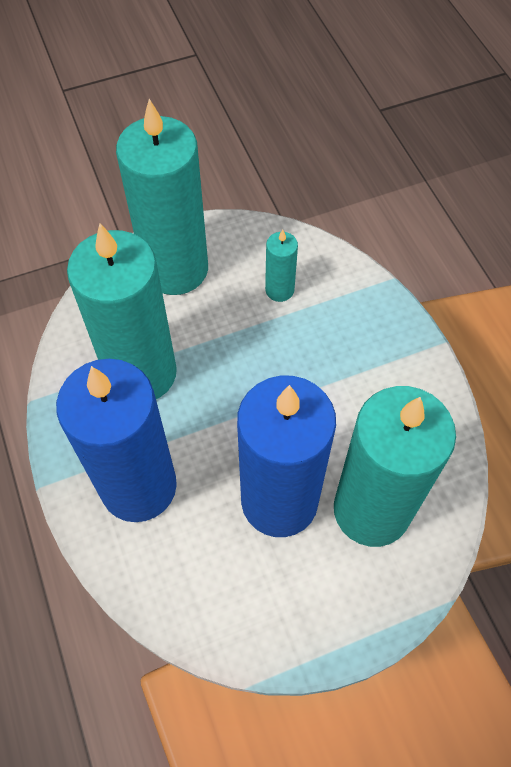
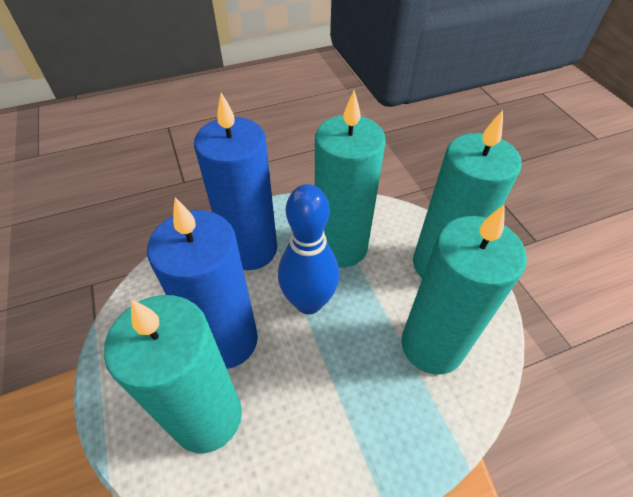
camera: 90 degrees right, 10 degrees down
(226, 410) = (309, 302): none -> blue bowling pin
(279, 290) = (432, 345): turquoise candle -> turquoise candle, size x2.30

